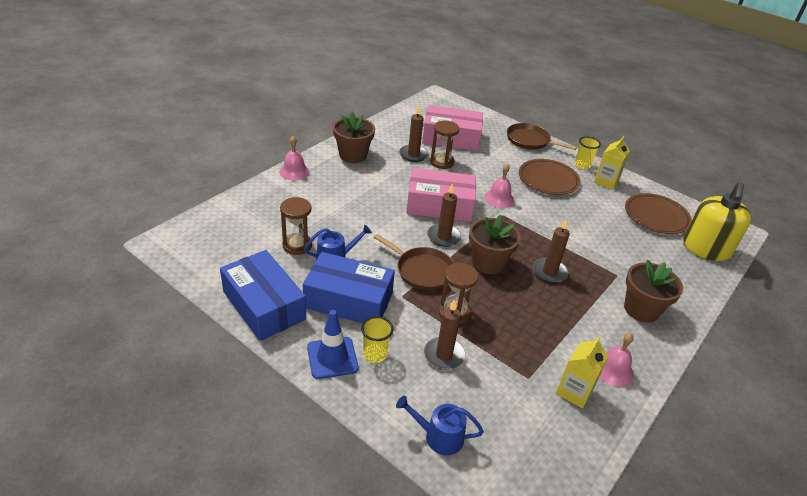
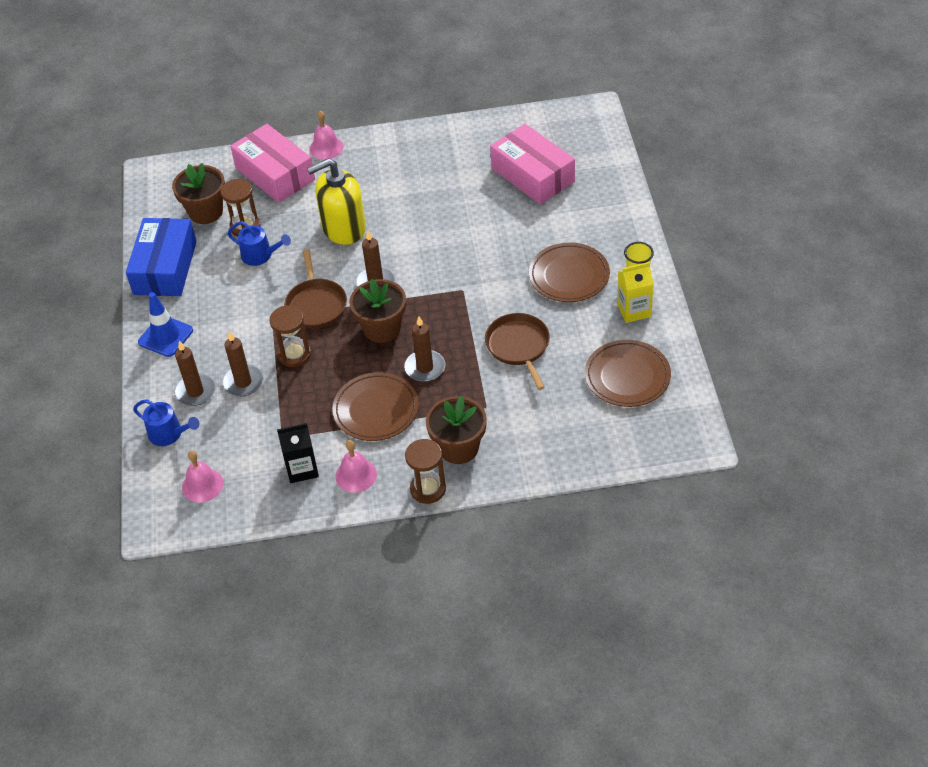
camera: 50 degrees right, 10 degrees up
(348, 300) = (228, 298): blue box -> none
(353, 155) = (402, 152): brown flower pot -> brown flower pot (206, 212)
(375, 354) = (196, 352): yellow cup -> none
(413, 155) = (464, 179): brown candle -> brown candle (195, 392)
(439, 205) = (415, 249): pink box -> pink box (275, 174)
(439, 436) = (169, 434): blue watering can -> blue watering can turned 150 degrees clockwise
(442, 162) = (482, 201): brown hourglass -> brown hourglass (428, 489)
(499, 199) = (483, 271): pink bell -> pink bell (202, 485)
(530, 141) = (621, 219): brown pan -> brown pan (518, 346)
(560, 317) = (376, 410): none -> brown plate
(574, 391) = (302, 469): yellow carton -> black carton
(706, 249) = (625, 437): yellow soap dispenser -> yellow soap dispenser (343, 228)

